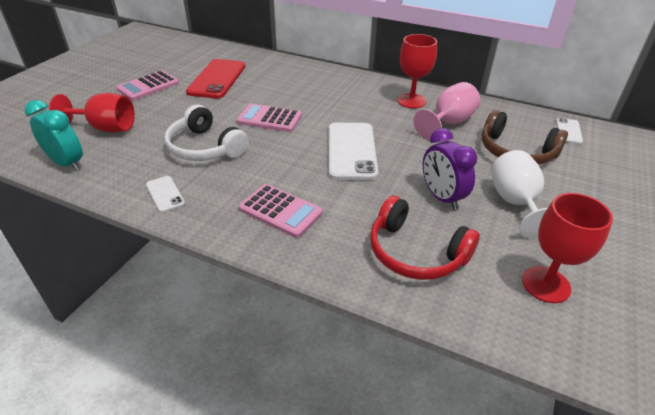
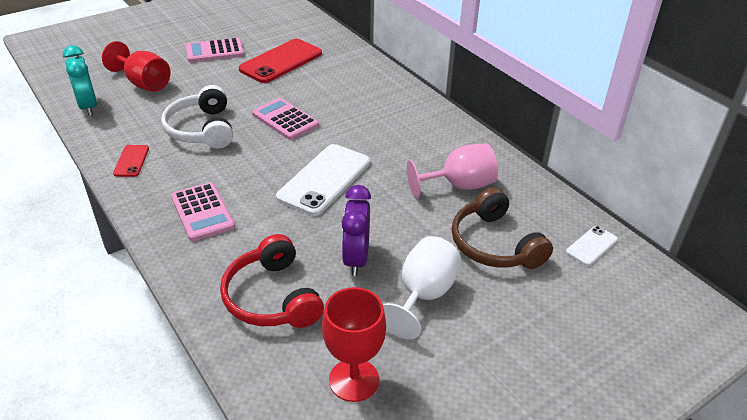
camera: 30 degrees right, 0 degrees up
(165, 194) = (131, 161): white phone -> red phone
(411, 101) = (448, 147): red goblet -> none

